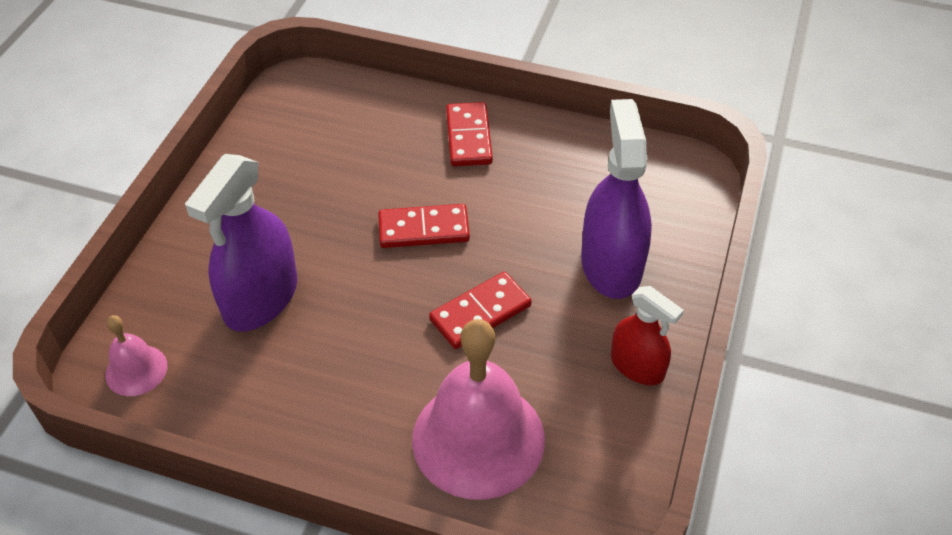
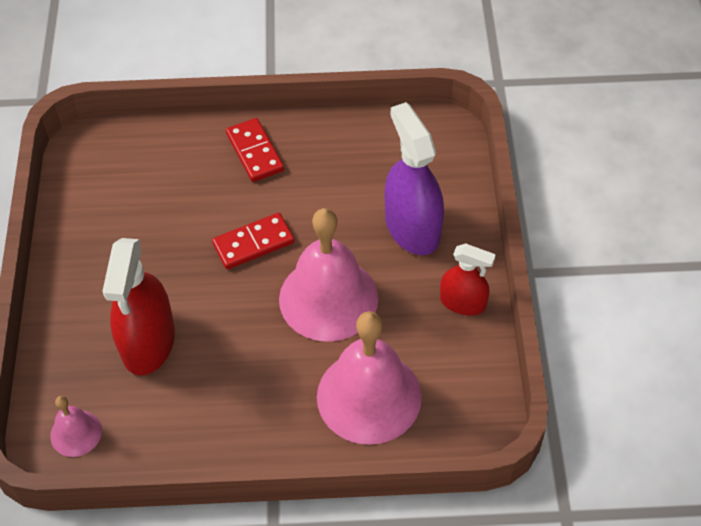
camera: 20 degrees left, 5 degrees up
(261, 298) = (148, 342): purple spray bottle -> red spray bottle
(480, 313) = (328, 298): red domino -> pink bell

